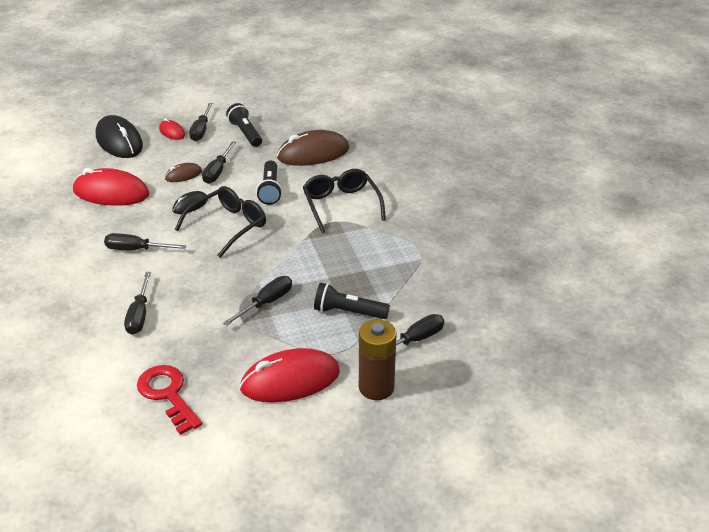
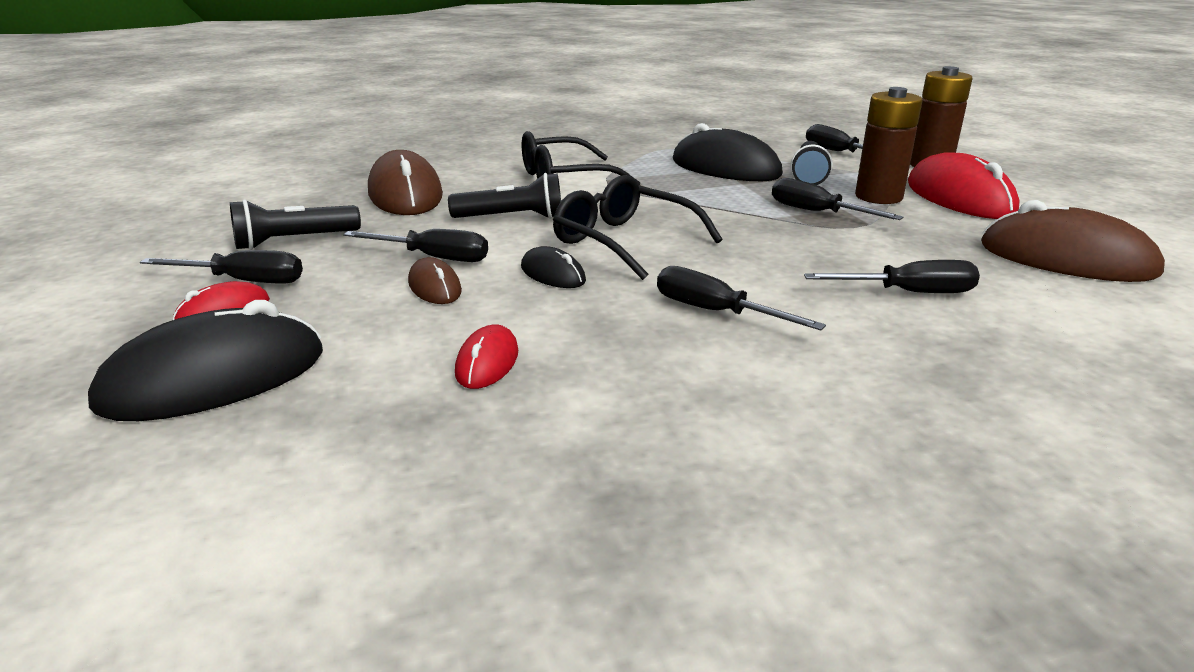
camera: 90 degrees left, 10 degrees down
(111, 193) = (487, 362): red mouse -> red mouse, size x0.50
(136, 250) = (715, 312): black screwdriver -> black screwdriver turned 120 degrees clockwise
(167, 394) = (1066, 259): red key -> brown mouse
(295, 338) = (878, 197): none -> brown battery
(366, 273) = (725, 168): none -> black mouse

